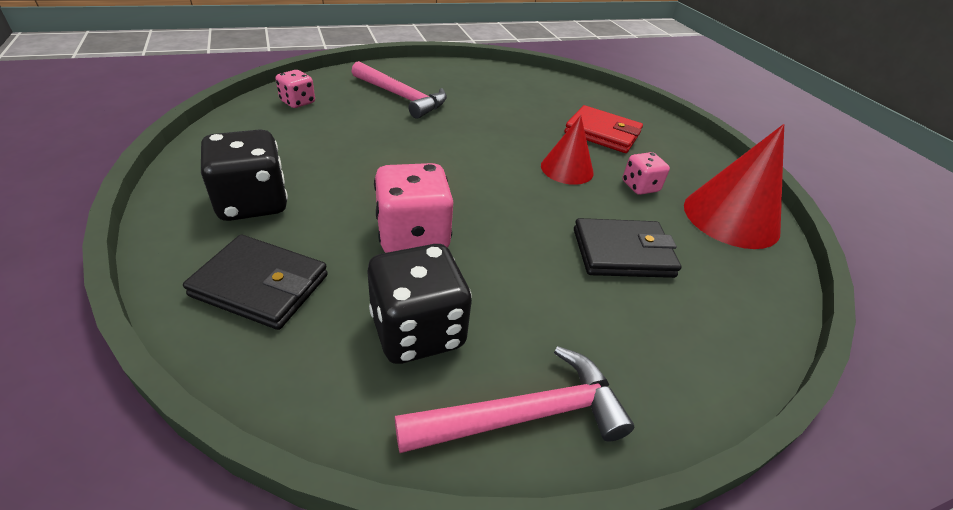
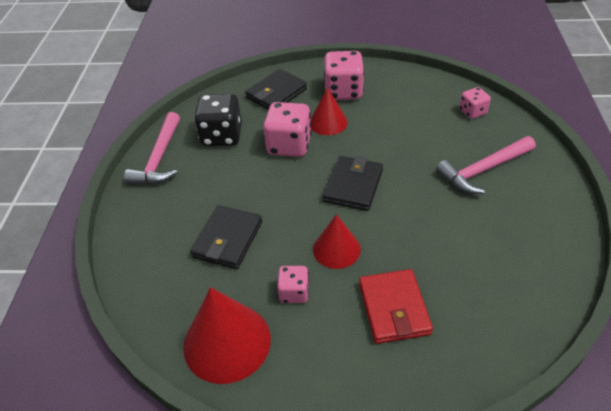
camera: 120 degrees right, 5 degrees up
(252, 203) = (343, 91): black dice -> pink dice
(343, 206) = (328, 122): none -> red cone
(467, 169) = (353, 186): none -> black wallet
(602, 133) = (393, 308): red wallet -> red wallet turned 60 degrees counterclockwise

